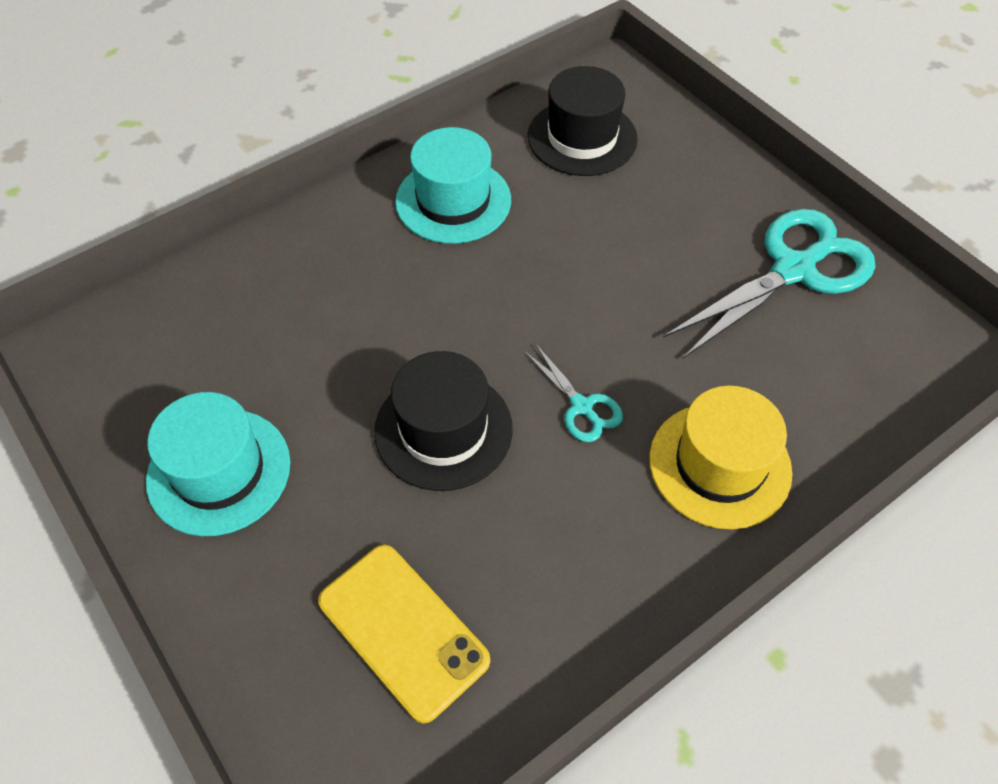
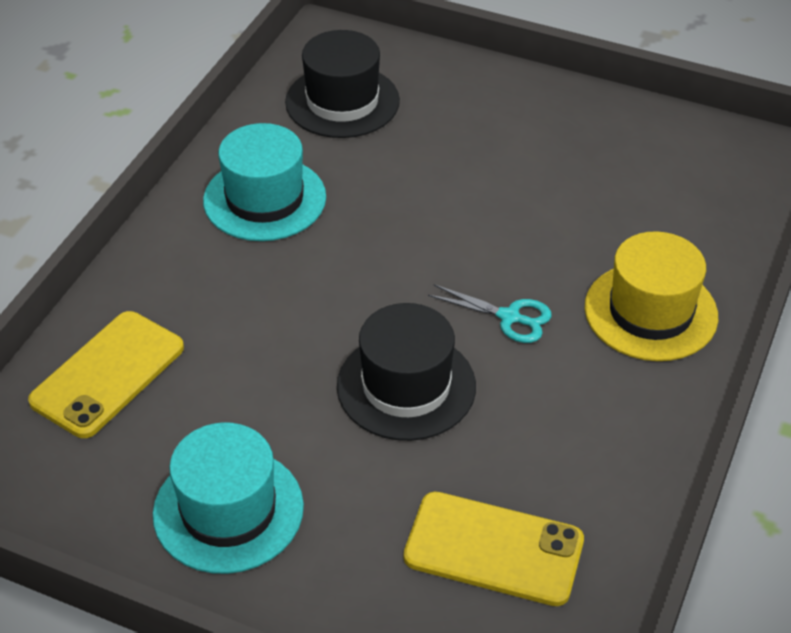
camera: 30 degrees left, 10 degrees down
(221, 303) = (108, 374): none -> yellow phone
(794, 270) = (602, 141): turquoise scissors -> none

